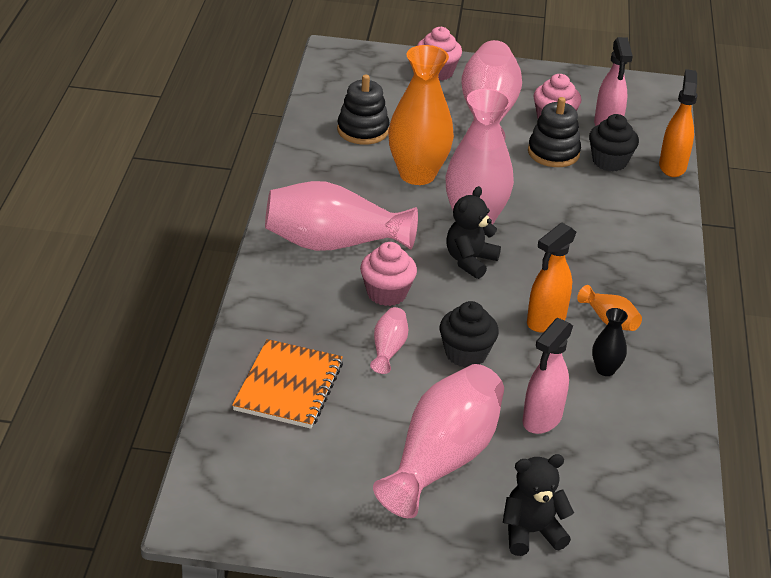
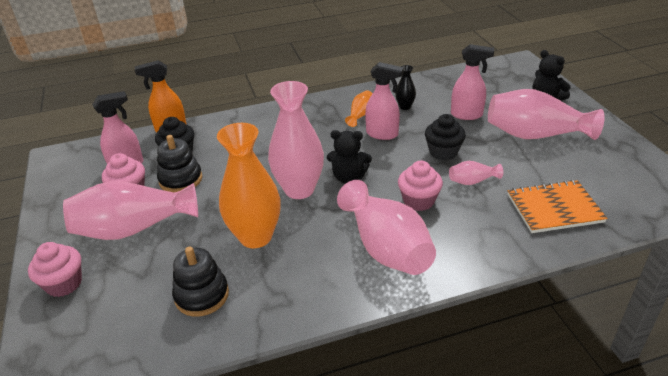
camera: 110 degrees left, 0 degrees up
(545, 321) = (382, 134): orange spray bottle -> pink spray bottle

